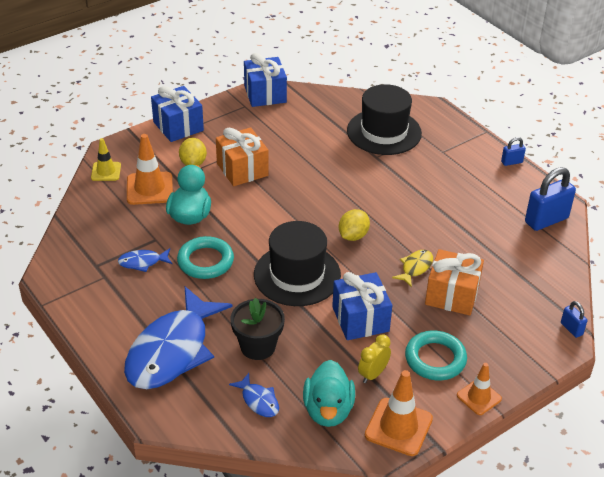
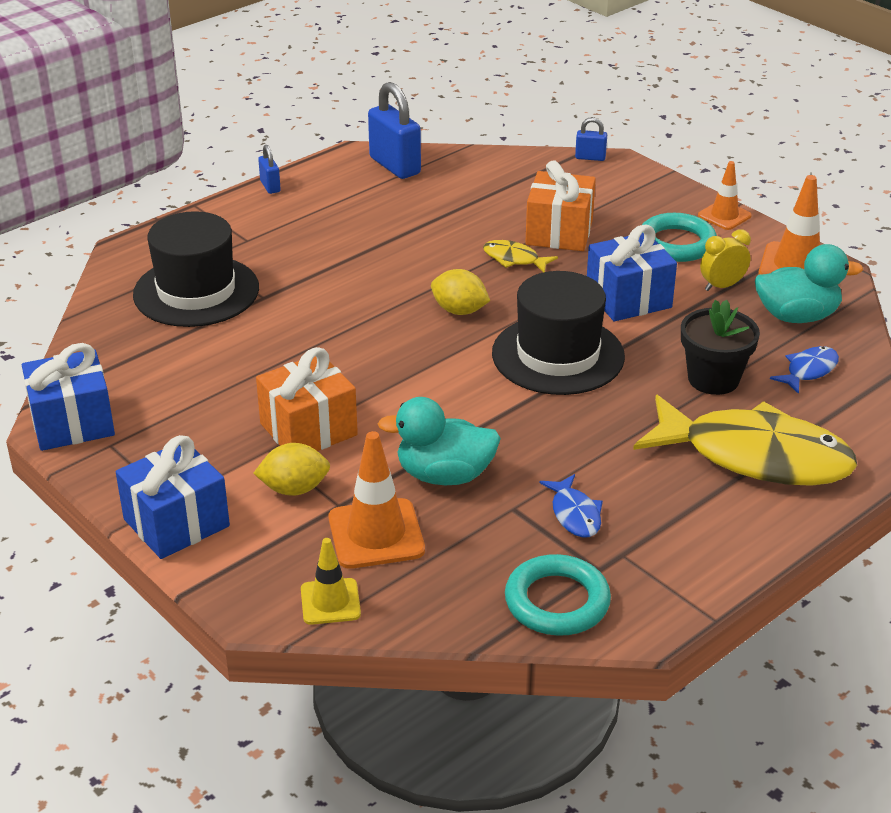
camera: 95 degrees left, 5 degrees down
(172, 350) = (754, 456): blue fish -> yellow fish
(205, 261) = (553, 445): turquoise ring -> turquoise ring (557, 602)
(373, 374) = (722, 286): yellow clock -> yellow clock turned 120 degrees clockwise
(571, 329) = (590, 157): blue padlock -> blue padlock turned 45 degrees clockwise

